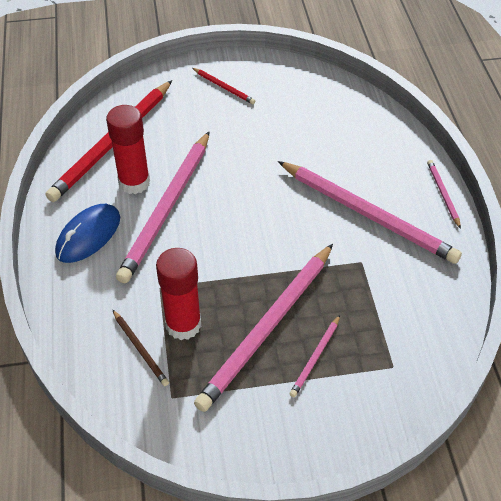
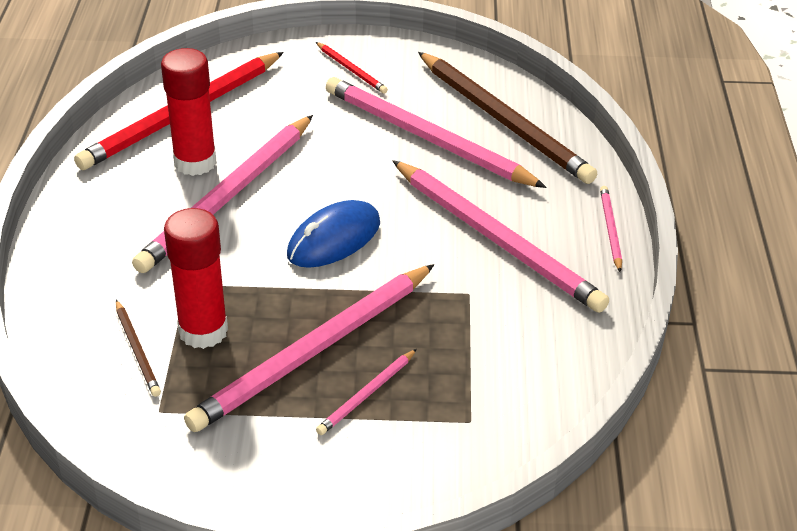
camera: 10 degrees right, 10 degrees down
(88, 235) = (115, 214): blue mouse -> blue mouse (334, 239)
(295, 137) = (427, 138): none -> pink pencil
(343, 115) = (503, 121): none -> brown pencil

